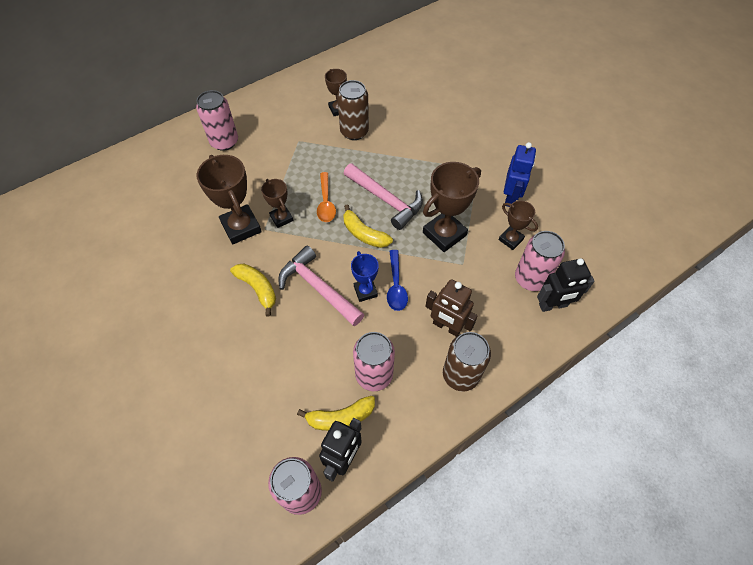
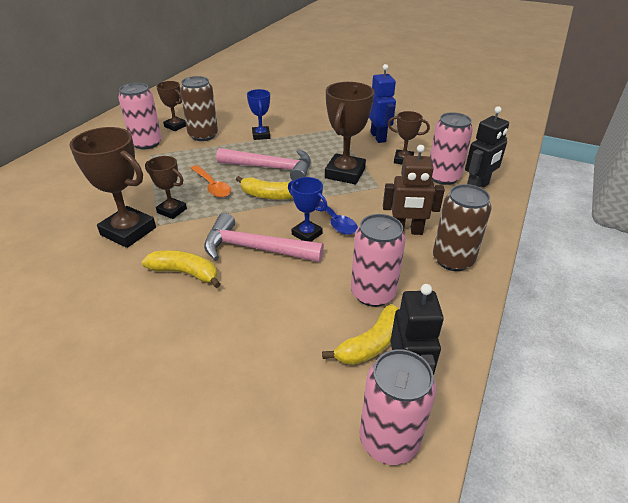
camera: 30 degrees left, 20 degrees down
(224, 142) = (63, 176): pink can -> pink can (146, 143)
(403, 151) = (261, 135): none -> blue trophy

